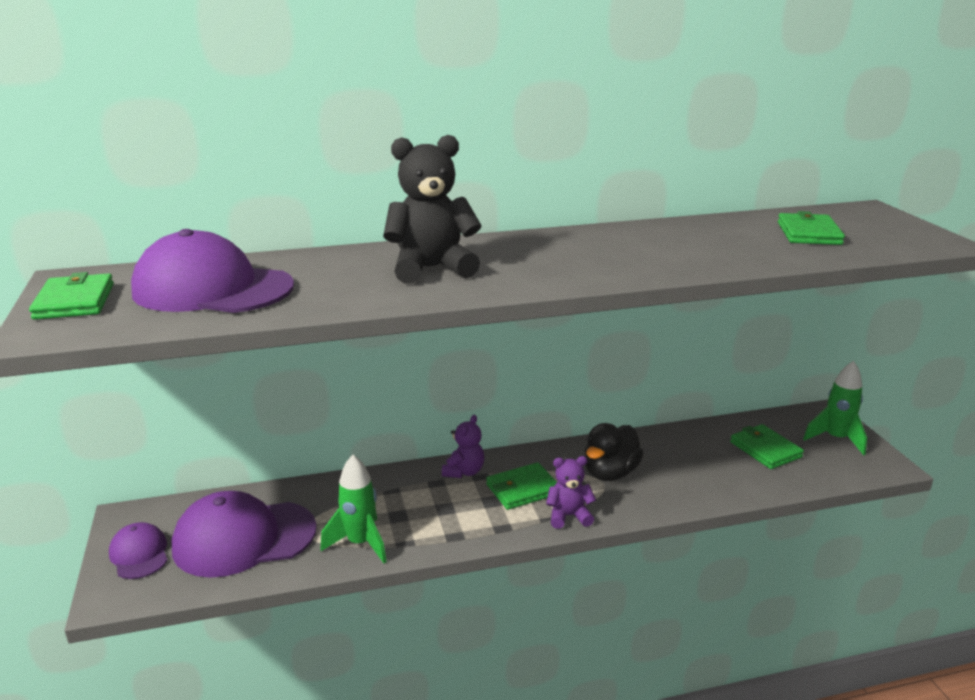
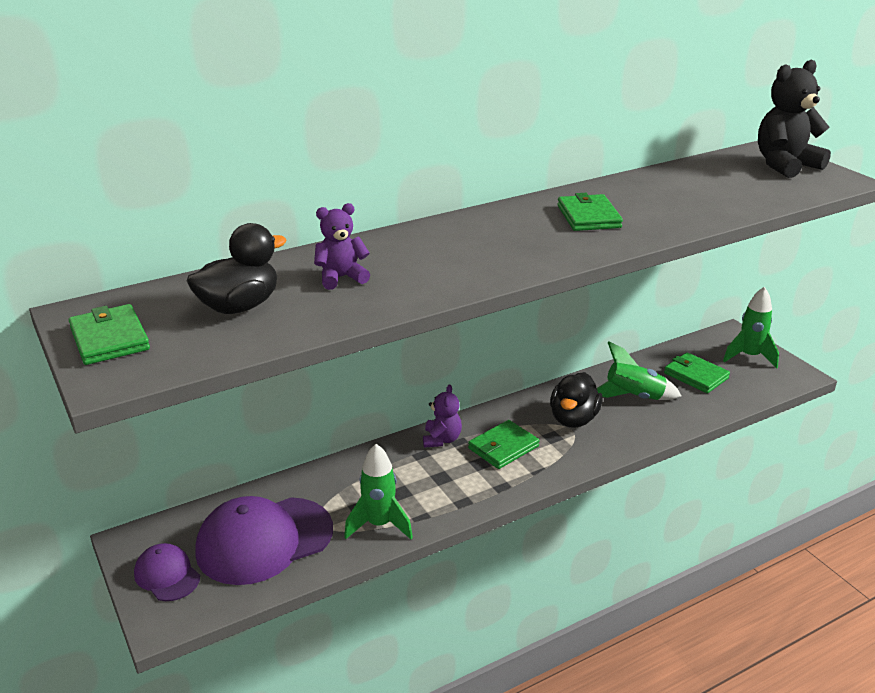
camera: 15 degrees left, 5 degrees up
(212, 289) = (239, 306): purple cap -> black duck
(431, 268) = (433, 258): black teddy bear -> black teddy bear (785, 165)
(568, 516) = (555, 465): purple teddy bear -> purple teddy bear (341, 278)
(685, 461) = (633, 397): none -> green rocket
(808, 233) = (734, 181): green wallet -> green wallet (588, 217)

